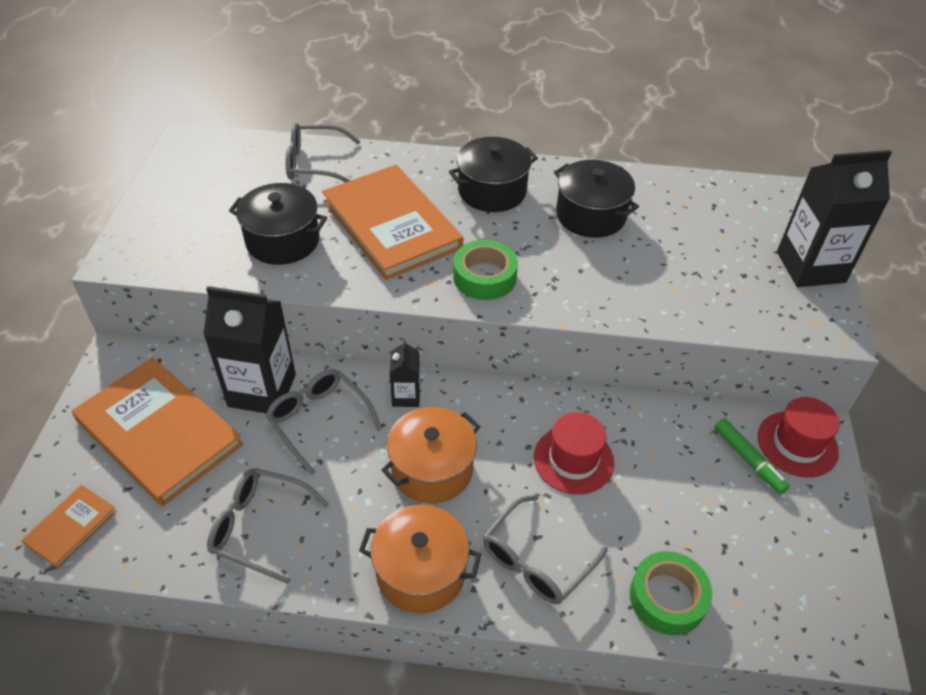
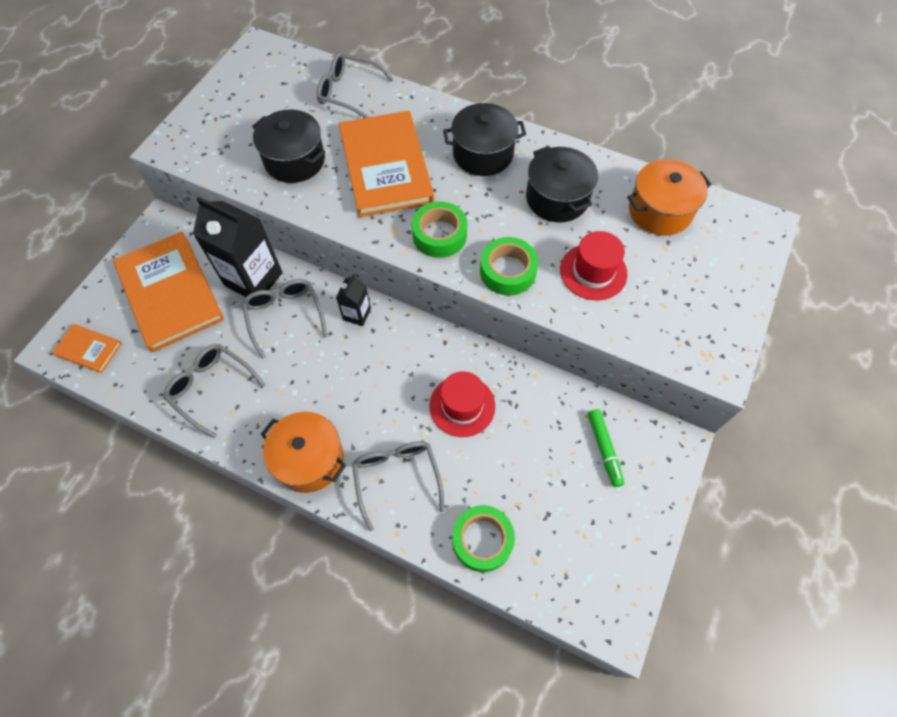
camera: 20 degrees right, 15 degrees up
(71, 527) = (88, 349): orange book -> orange book turned 60 degrees clockwise
(432, 469) = (351, 380): orange pot -> orange pot (660, 211)
(536, 560) = (397, 478): grey glasses -> grey glasses turned 105 degrees clockwise
(576, 294) = (507, 271): none -> green tape
(797, 444) = (653, 448): red hat -> red hat (593, 272)
(810, 267) = (731, 299): black carton -> none

